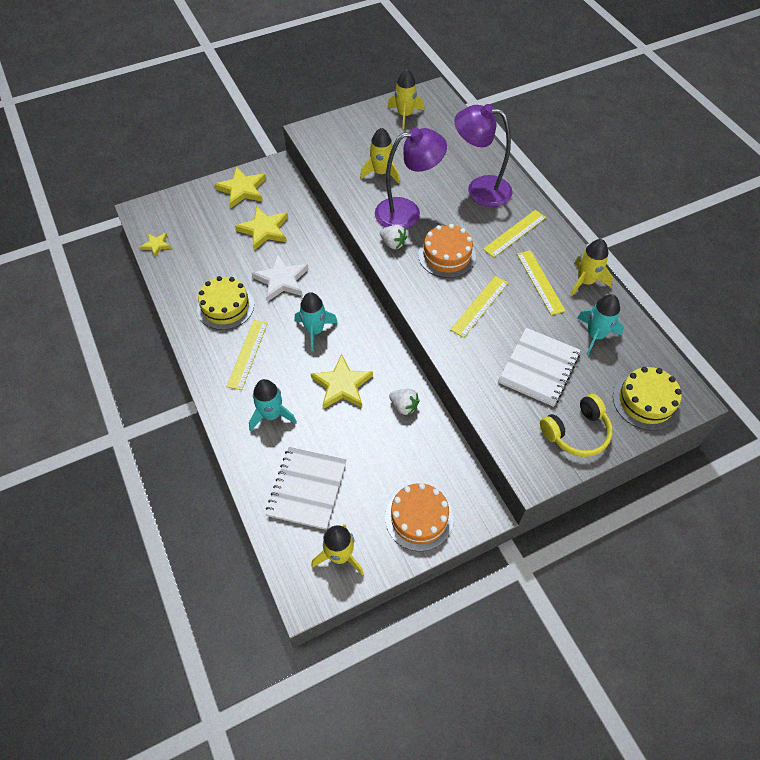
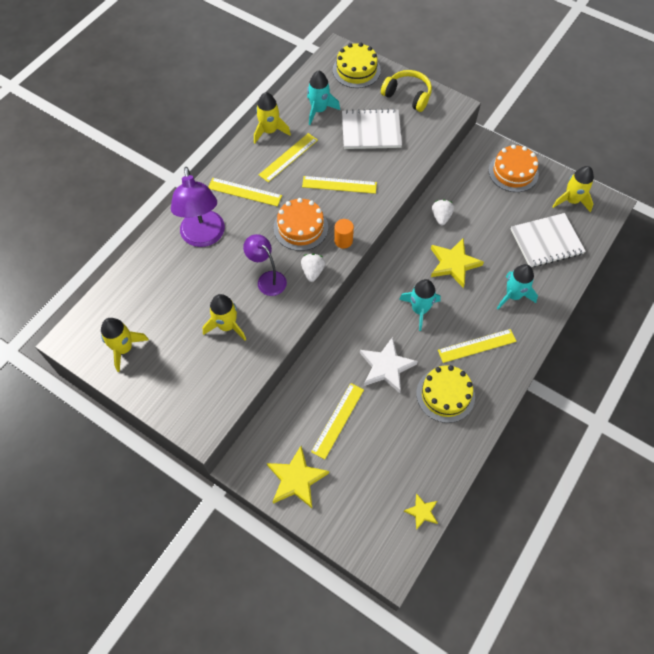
camera: 120 degrees left, 5 degrees up
(264, 230) = (338, 420): yellow star -> yellow ruler
(407, 212) = (267, 279): purple lamp -> purple lamp, size x0.62
(410, 279) = (343, 241): none -> orange cylinder

